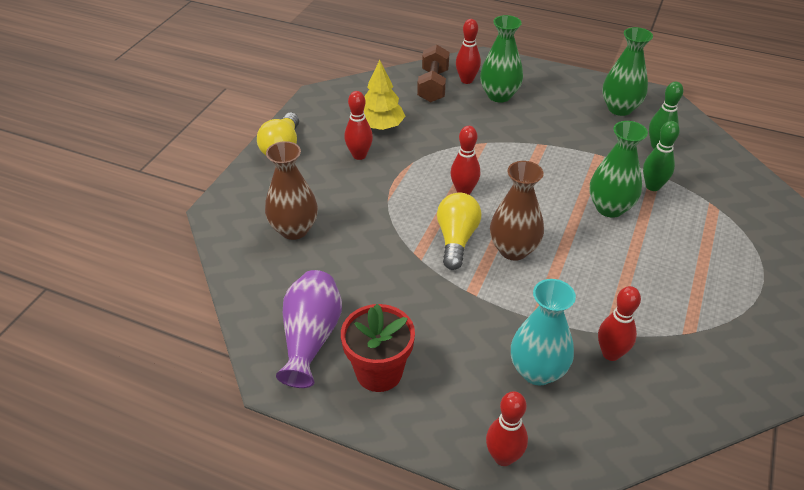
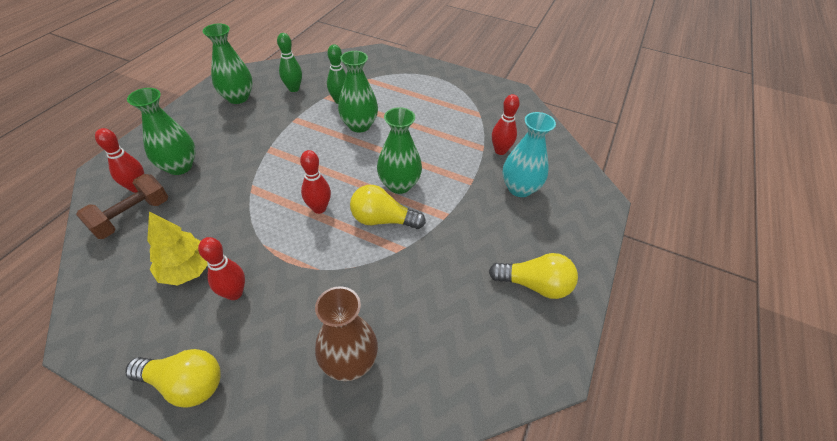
camera: 90 degrees left, 5 degrees up
(311, 338) = (503, 339): purple vase -> none
(379, 372) = (534, 285): red flower pot -> yellow light bulb
(433, 86) = (132, 216): brown dumbbell -> brown dumbbell turned 60 degrees counterclockwise
(503, 457) = (593, 215): red bowling pin -> none
(513, 250) = (399, 185): brown vase -> green vase

